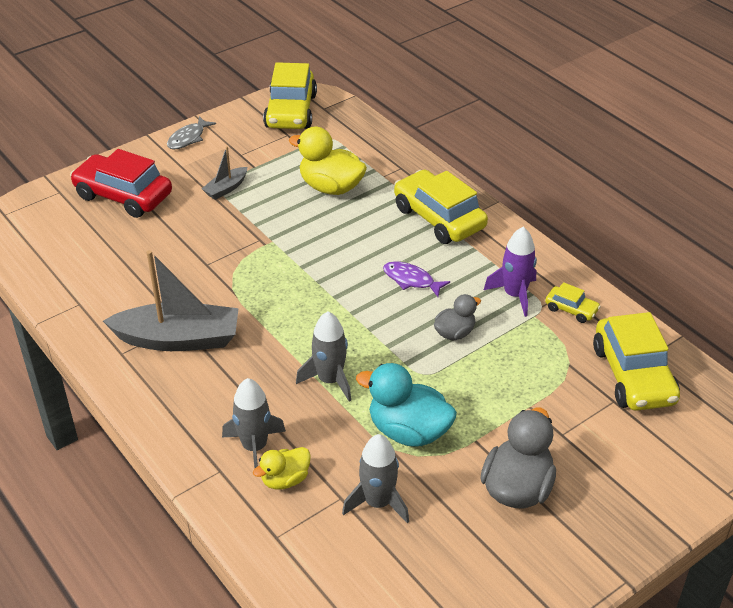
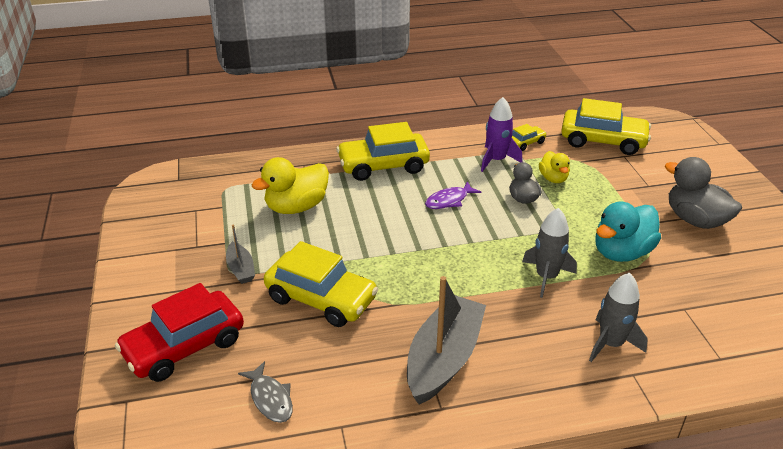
camera: 65 degrees left, 5 degrees down
(188, 138) = (133, 274): grey fish -> grey fish (270, 398)
(285, 479) = (655, 335): yellow duck -> yellow duck (553, 178)
(291, 111) = (162, 198): yellow car -> yellow car (321, 298)
(378, 503) = (694, 290): grey rocket -> none

